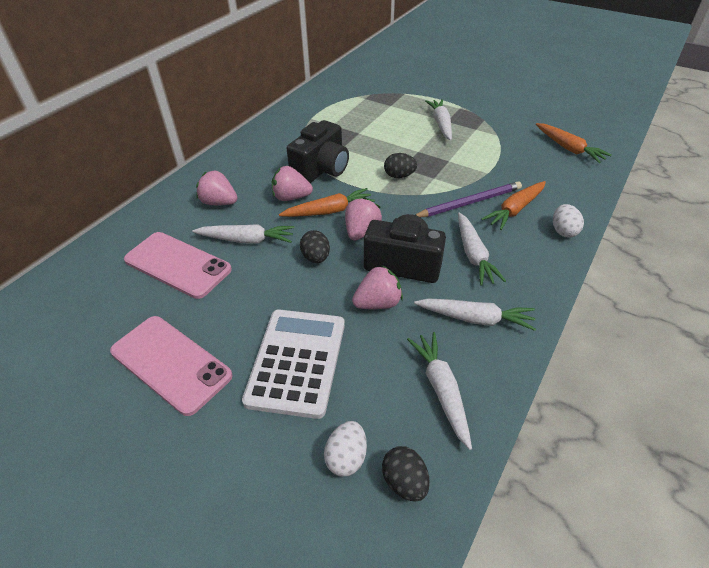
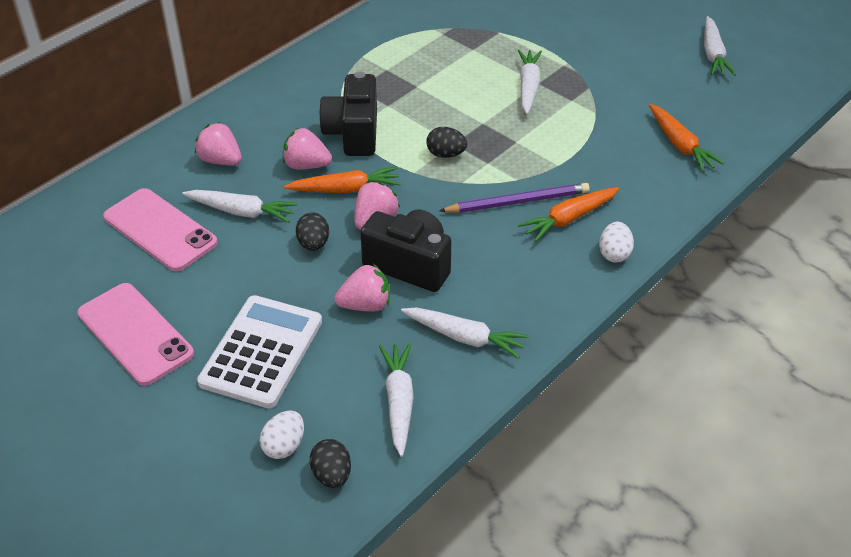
camera: 10 degrees right, 0 degrees up
(321, 170) = (353, 133): black camera -> black camera turned 135 degrees clockwise
(473, 255) = (494, 266): white carrot -> white carrot (713, 54)

